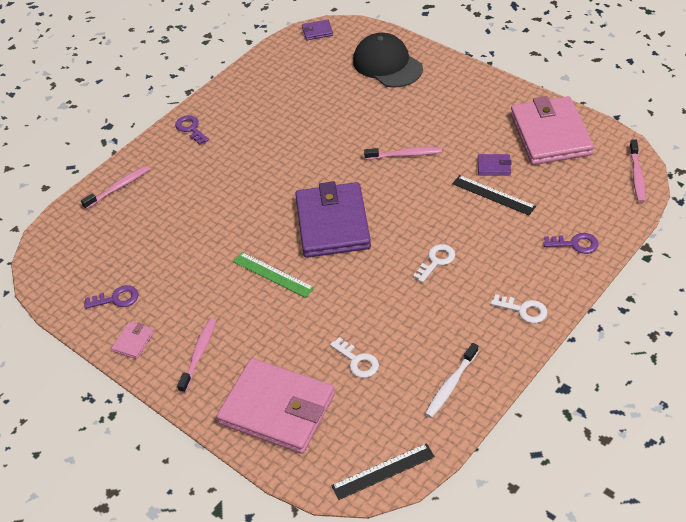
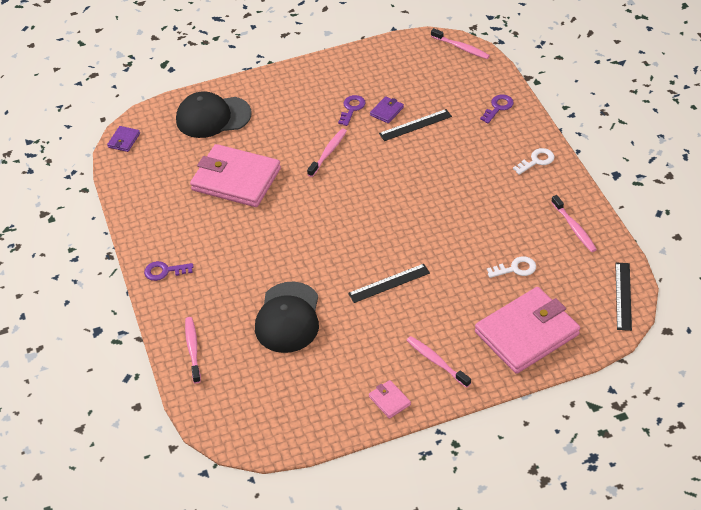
camera: 60 degrees left, 0 degrees up
(116, 299) = (331, 396): purple key -> purple key (352, 109)
(188, 227) = (288, 318): none -> black cap
(273, 274) = (389, 283): green ruler -> black ruler
(333, 223) = (365, 225): purple wallet -> none
(436, 261) = (454, 184): white key -> none
(451, 385) = (574, 228): white toothbrush -> pink toothbrush
(550, 134) = (382, 68): pink wallet -> pink wallet (236, 179)

